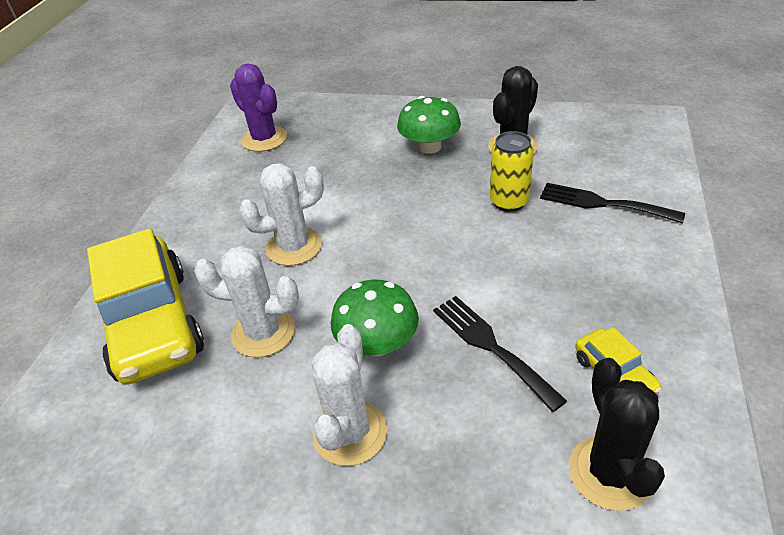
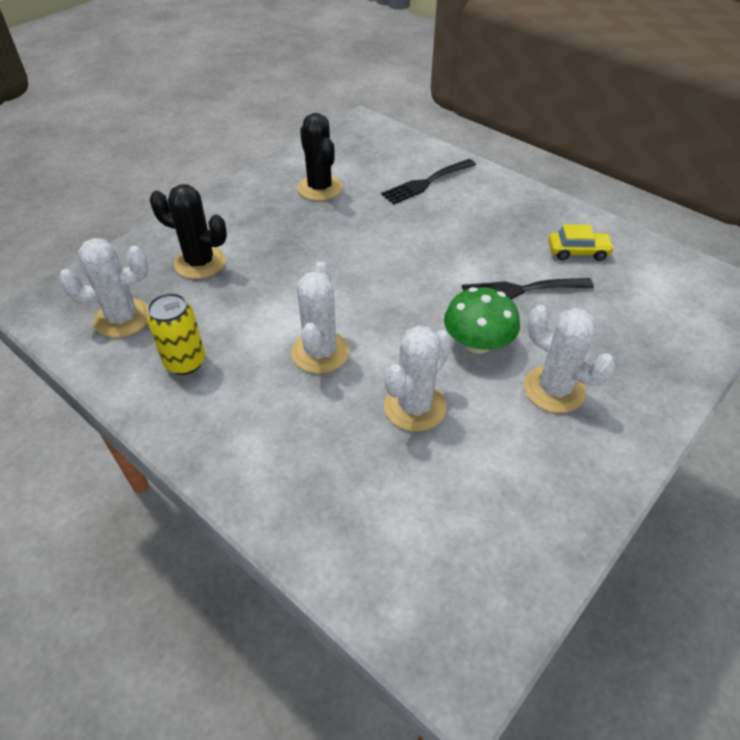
camera: 65 degrees left, 5 degrees up
(153, 323) = (339, 486): yellow car -> none
(264, 139) = (123, 318): purple cactus -> white cactus
(429, 147) = (269, 225): green mushroom -> none
(509, 202) = (383, 218): yellow can -> yellow can (185, 362)
(610, 472) = (646, 287): black cactus -> black cactus (200, 263)

